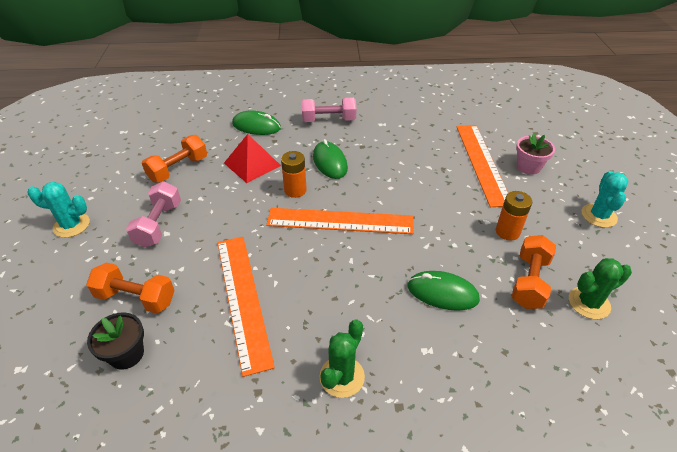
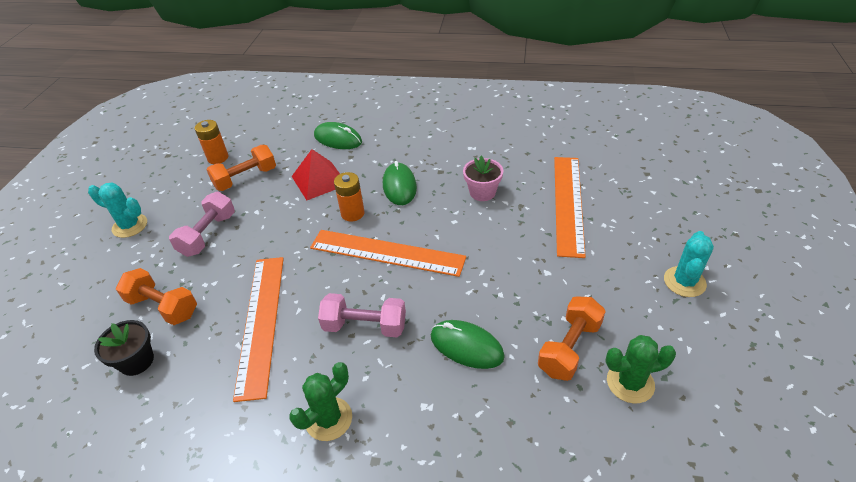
camera: 15 degrees right, 0 degrees up
(328, 120) = (415, 138): pink dumbbell -> pink dumbbell (365, 326)
(507, 232) = (566, 287): orange battery -> orange battery (218, 158)
(528, 167) = (621, 214): pink flower pot -> pink flower pot (482, 192)

